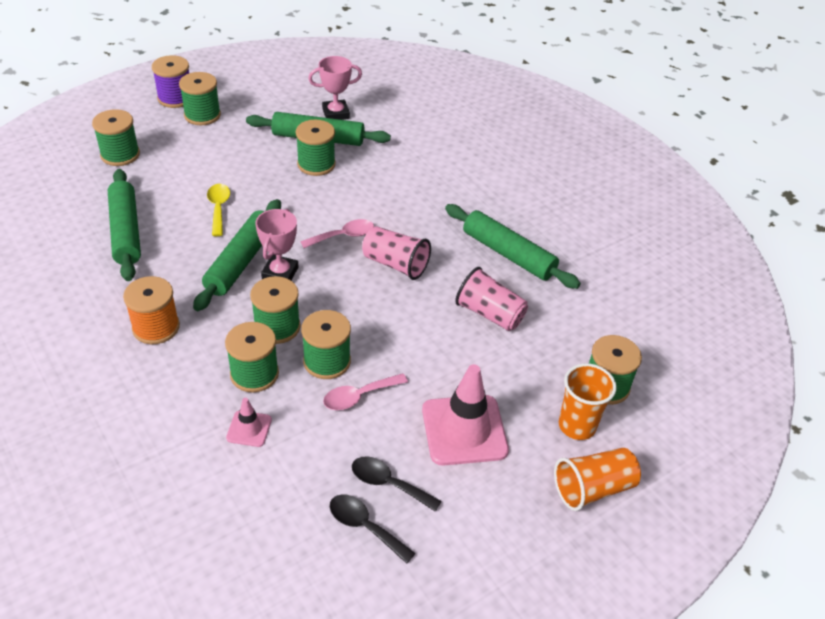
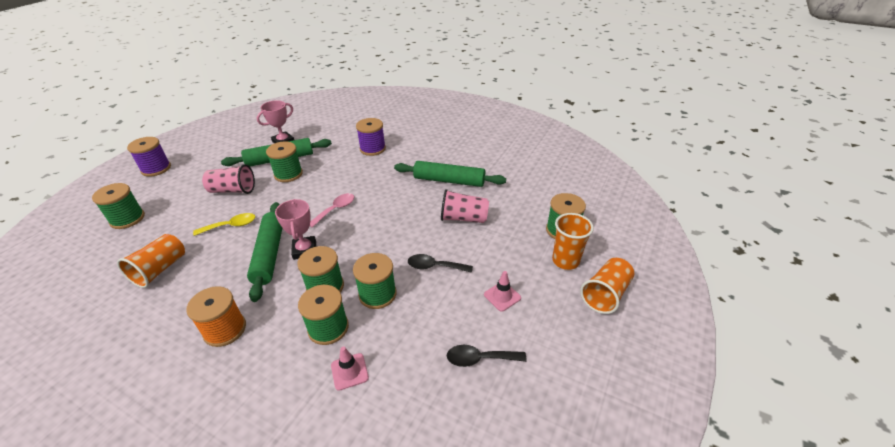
camera: 25 degrees left, 5 degrees down
(126, 231) = (160, 269): green rolling pin -> orange cup
(202, 115) = (184, 172): green spool -> none
(218, 208) = (231, 226): yellow spoon -> yellow spoon turned 105 degrees clockwise
(359, 396) = (416, 307): pink spoon -> none
(365, 526) = (486, 400): black spoon -> black spoon (435, 266)
(395, 264) = (383, 213): pink cup -> pink cup (233, 190)
(440, 167) = (372, 149): none -> purple spool
(464, 430) = (502, 296): pink traffic cone -> pink traffic cone, size x0.49

